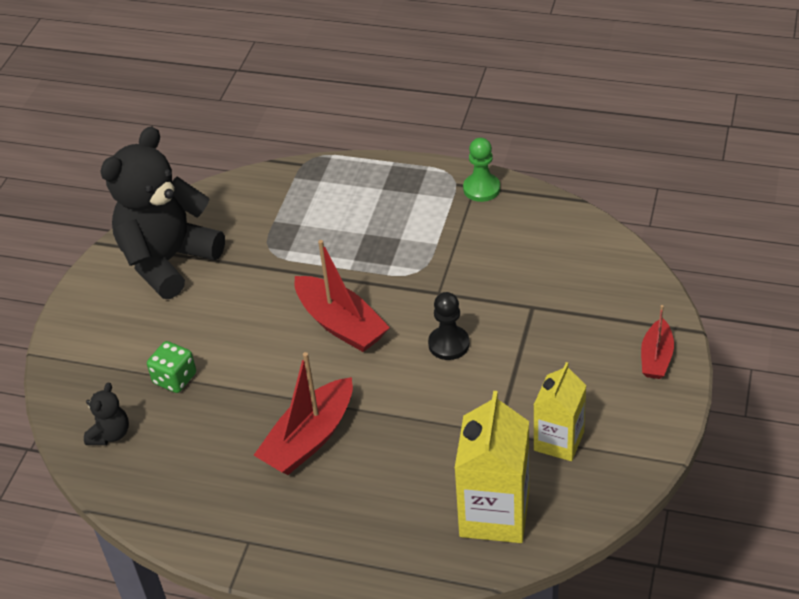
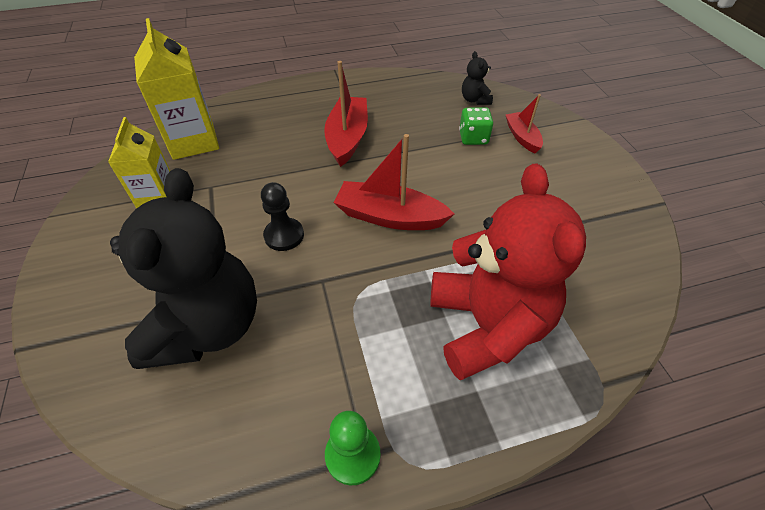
camera: 145 degrees right, 5 degrees up
(168, 261) = (586, 211): black teddy bear -> black teddy bear (208, 326)
(340, 217) = (487, 325): none -> red teddy bear
(656, 357) = (72, 299): red boat -> red boat (522, 137)

